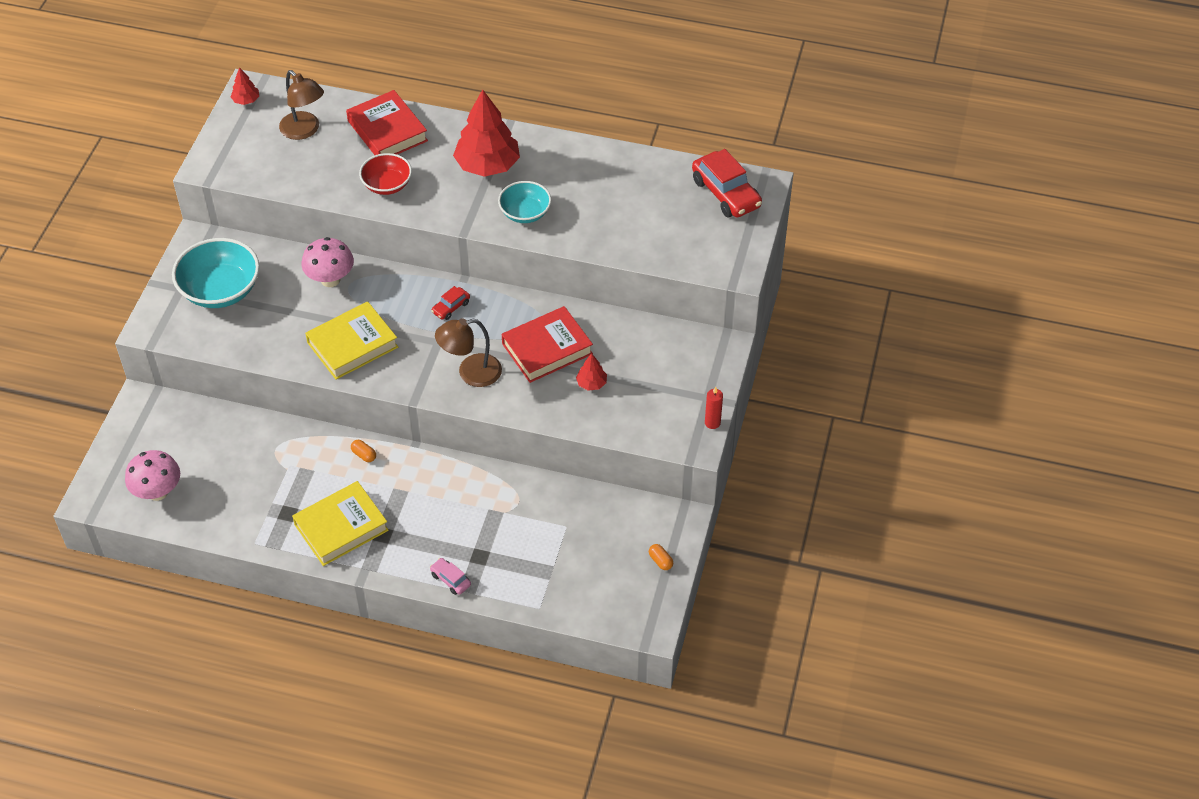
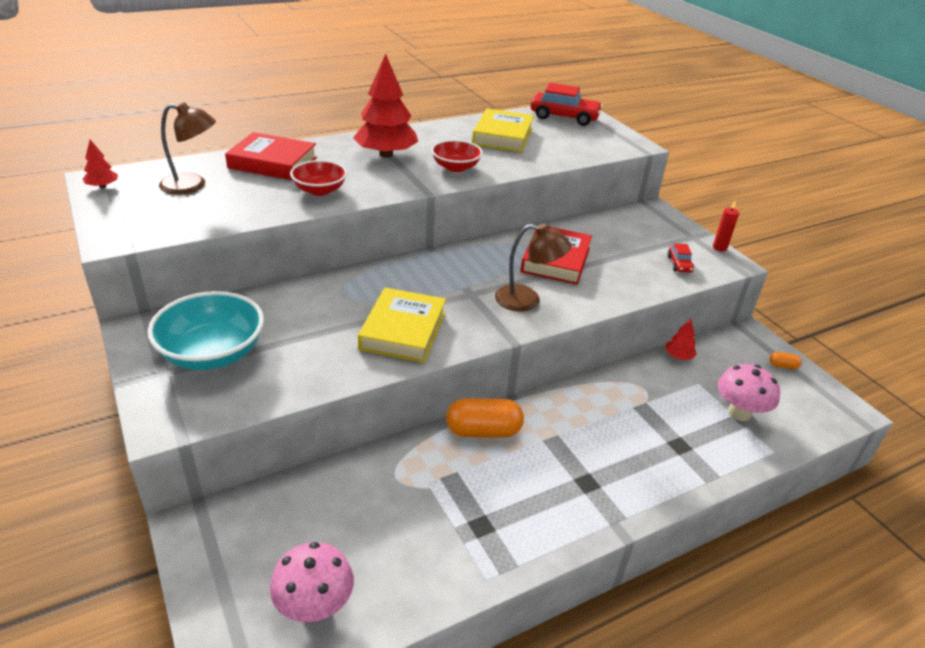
camera: 45 degrees left, 15 degrees down
(330, 279) = (318, 297): pink mushroom -> pink mushroom (739, 413)
(341, 527) = (545, 503): yellow book -> yellow book (502, 136)
(364, 455) = (483, 431): orange capsule -> orange capsule, size x2.21
(450, 580) = (688, 479): pink car -> none
(451, 307) = (448, 269): red car -> red car (679, 264)
(471, 373) = (527, 300): brown lamp -> brown lamp turned 105 degrees counterclockwise
(525, 213) = (456, 167): turquoise bowl -> red bowl
(591, 383) = (616, 264): red tree -> red tree (678, 356)

